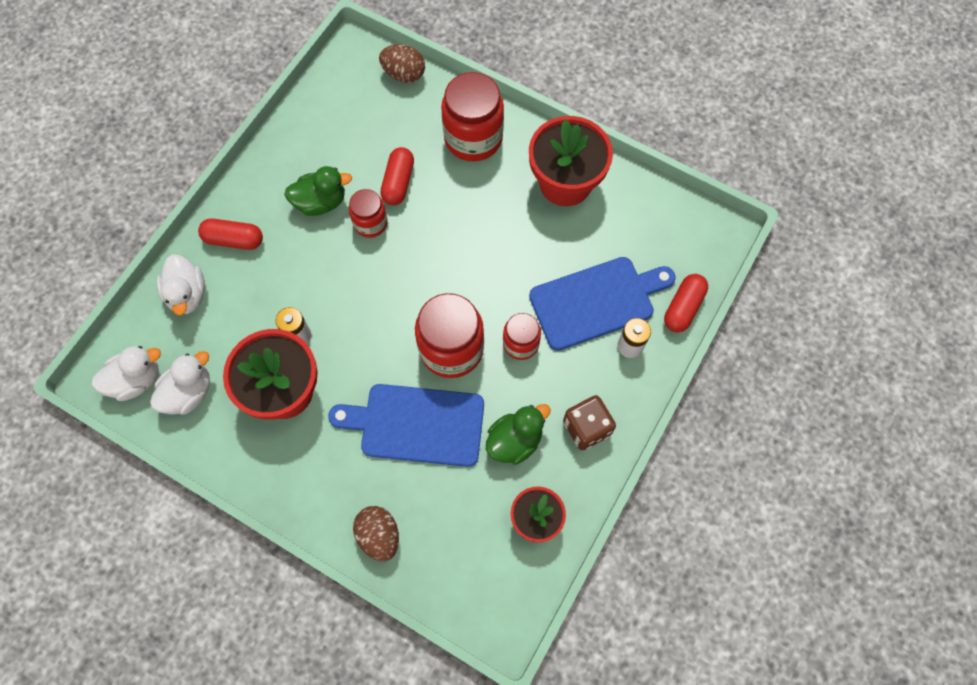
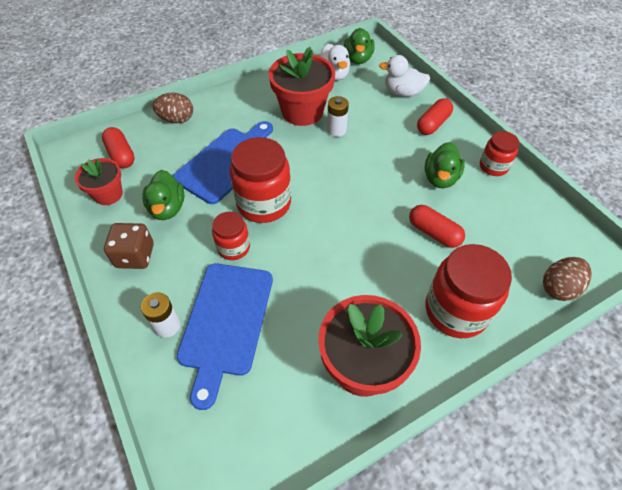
camera: 120 degrees right, 15 degrees down
(136, 380) = (358, 59): white duck -> green duck
(370, 223) = (403, 200): red jar -> red jar (493, 166)
(683, 307) = (162, 396): red capsule -> red capsule (121, 155)

